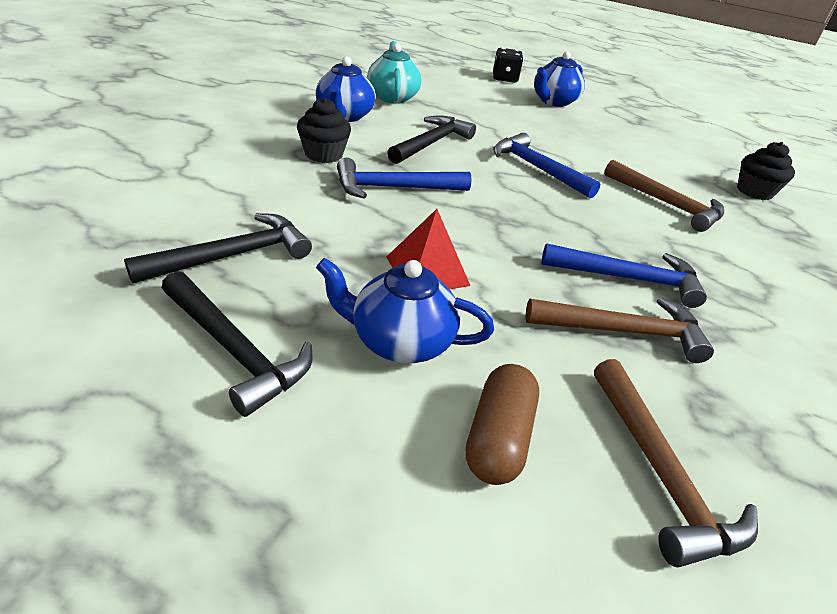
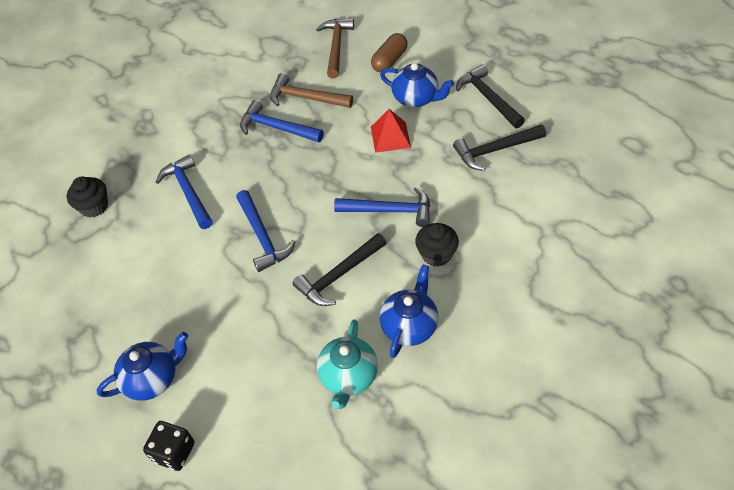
camera: 155 degrees left, 15 degrees up
(666, 204) = (188, 192): brown hammer -> blue hammer

